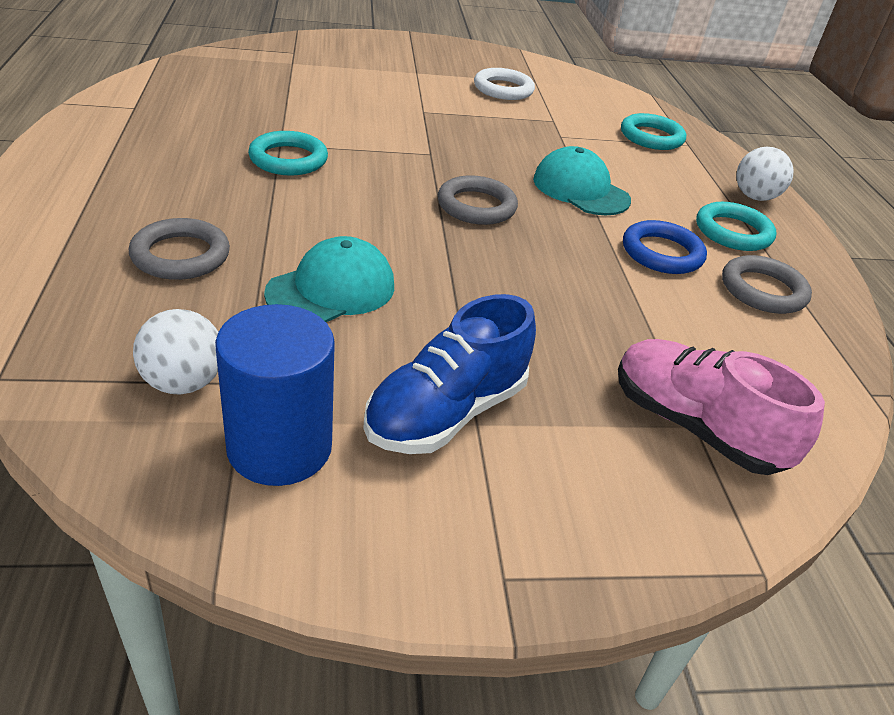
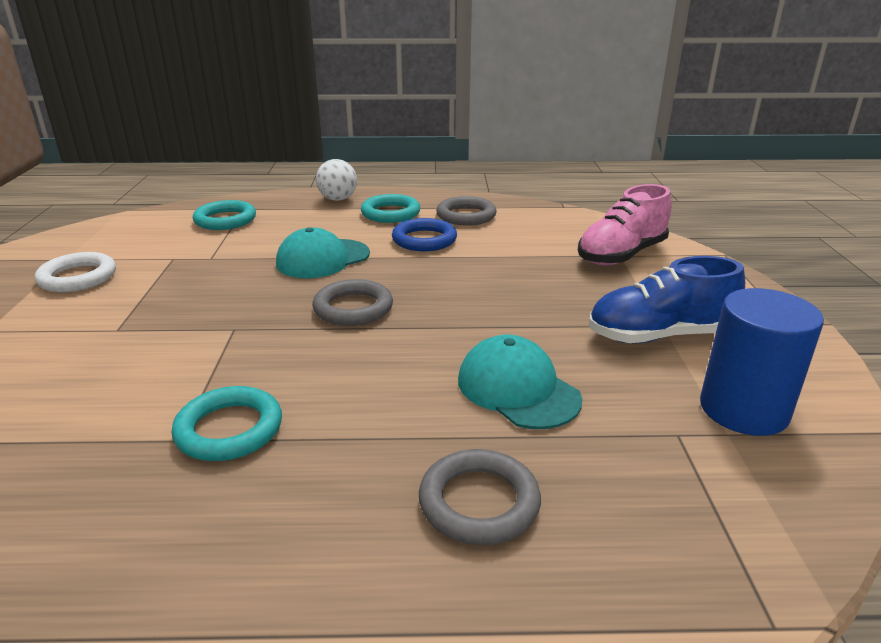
camera: 80 degrees left, 10 degrees down
(183, 383) = (700, 472): white ball -> none
(446, 413) = (658, 336): blue shoe -> blue shoe turned 120 degrees clockwise

